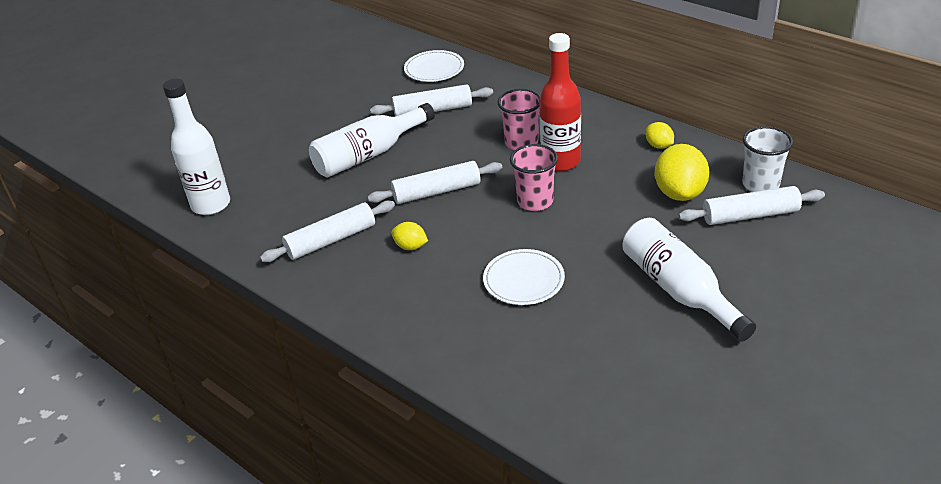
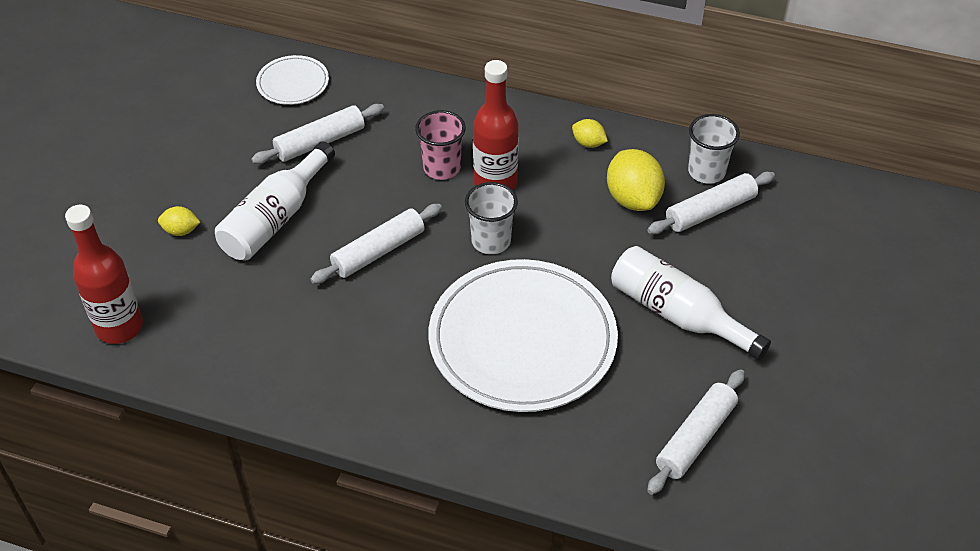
camera: 25 degrees left, 10 degrees up
(211, 205) = (119, 327): white bottle -> red bottle
(331, 240) = (291, 341): white rolling pin -> white rolling pin (696, 438)
(410, 246) = (384, 328): yellow lemon -> yellow lemon (181, 231)
(523, 280) = (522, 340): white plate -> white plate, size x2.17
(535, 201) = (491, 241): pink cup -> white cup

